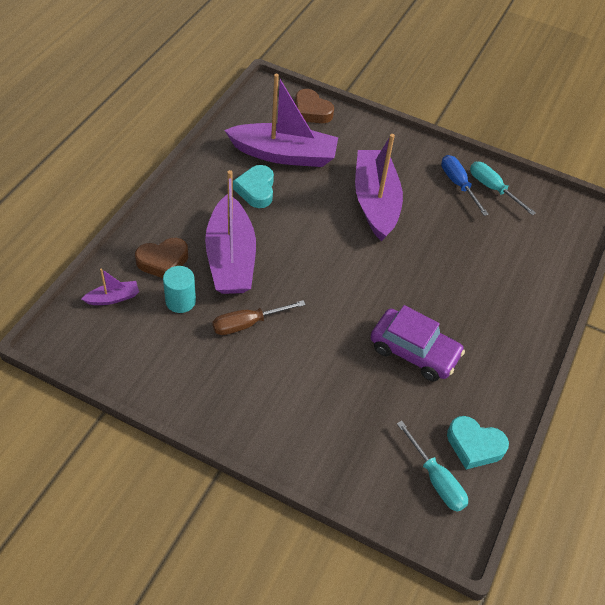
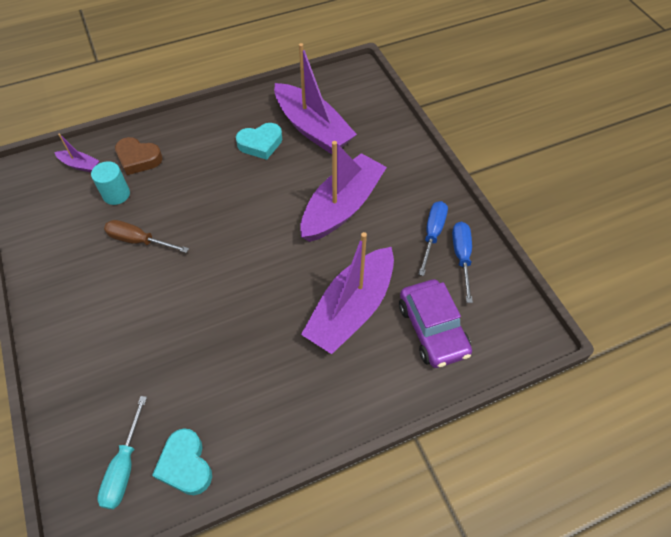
camera: 45 degrees right, 5 degrees up
(230, 258) = (184, 184): purple boat -> purple boat (351, 309)
(256, 190) = (260, 144): turquoise heart -> turquoise heart turned 150 degrees counterclockwise
(311, 111) = (374, 105): brown heart -> none
(414, 351) = (230, 349): purple car -> purple car (432, 329)
(493, 189) = (461, 257): turquoise screwdriver -> blue screwdriver

